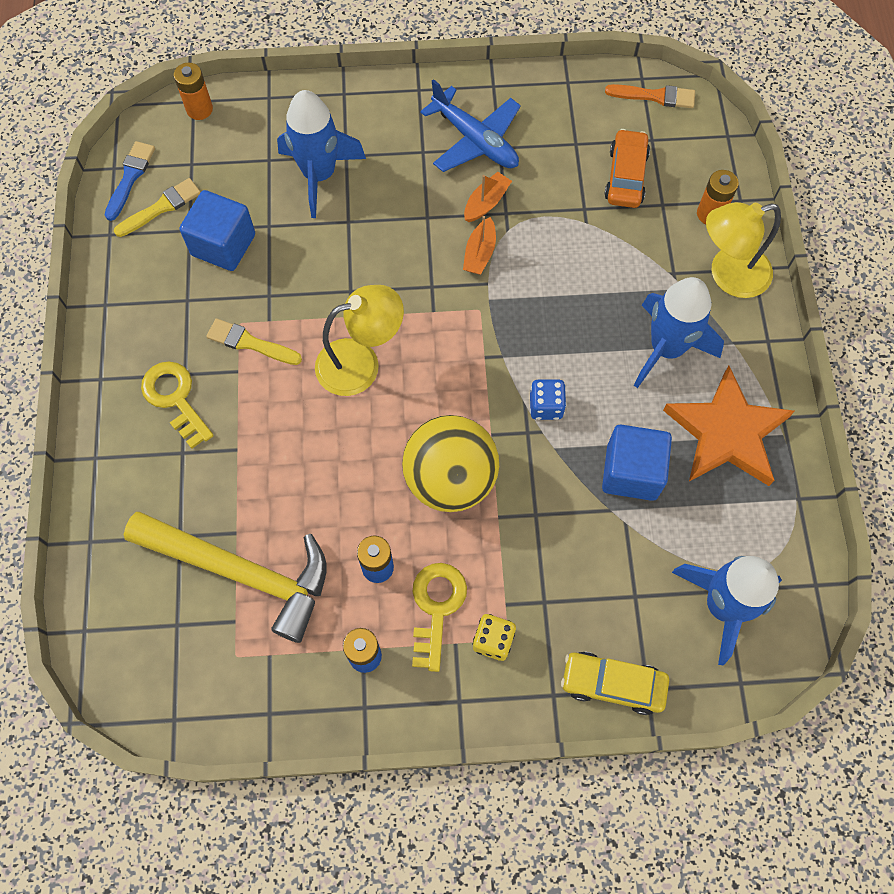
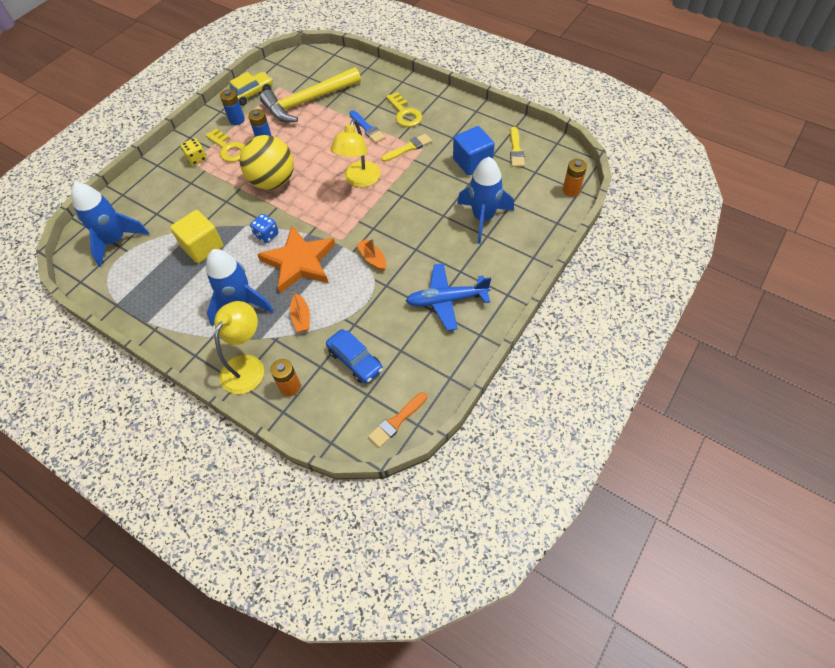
camera: 130 degrees right, 10 degrees down
(130, 177) = (545, 146): blue brush -> blue brush (367, 128)
(175, 399) = (405, 113): yellow key -> yellow key turned 60 degrees clockwise
(486, 203) = (400, 280): orange boat -> orange boat (301, 317)
(612, 684) = (137, 185): yellow car -> yellow car (251, 94)
(626, 176) = (355, 360): orange car -> blue car
(631, 472) = (202, 247): blue cube -> yellow cube
(726, 433) = (175, 298): orange star -> orange star (299, 262)

